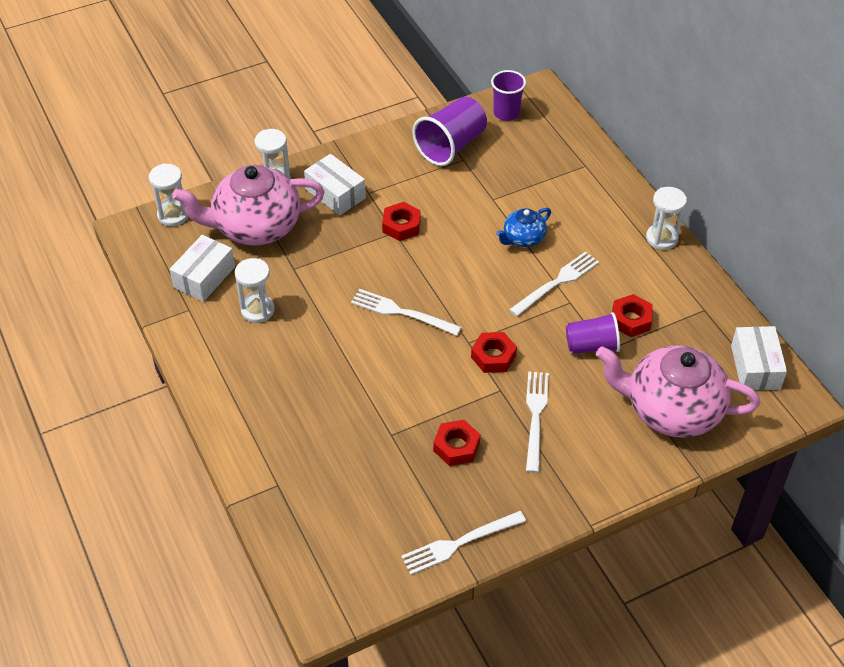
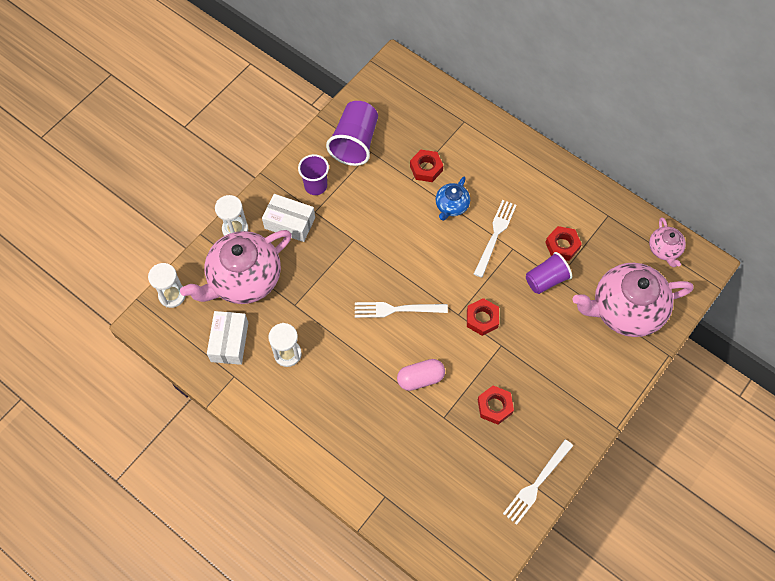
camera: 25 degrees left, 15 degrees up
(388, 387) = (420, 378): none -> pink capsule
(401, 226) = (355, 232): red nut -> red nut (426, 168)
(506, 113) = (381, 95): purple cup -> purple cup (315, 186)
(535, 417) = (537, 357): white fork -> none
(661, 238) = (550, 165): white hourglass -> none
(755, 367) = (664, 249): white box -> pink teapot

